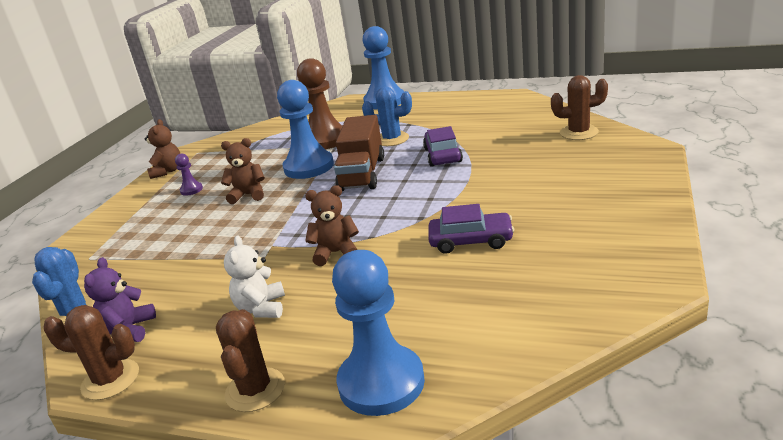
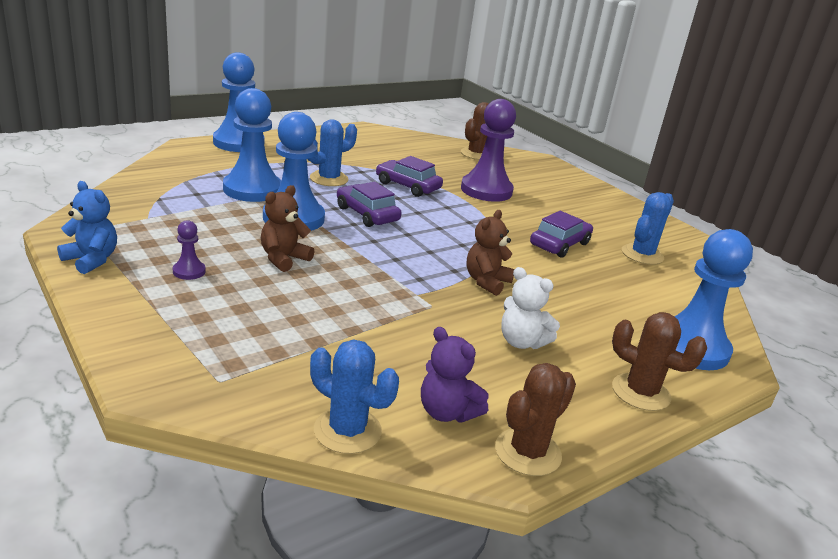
camera: 60 degrees left, 0 degrees up
(167, 171) = (91, 260): brown teddy bear -> blue teddy bear
(325, 140) = (252, 189): brown pawn -> blue pawn
(362, 174) = (367, 214): brown truck -> purple car
(509, 172) = (486, 190): none -> purple pawn
(542, 278) = (642, 254): none -> blue cactus

